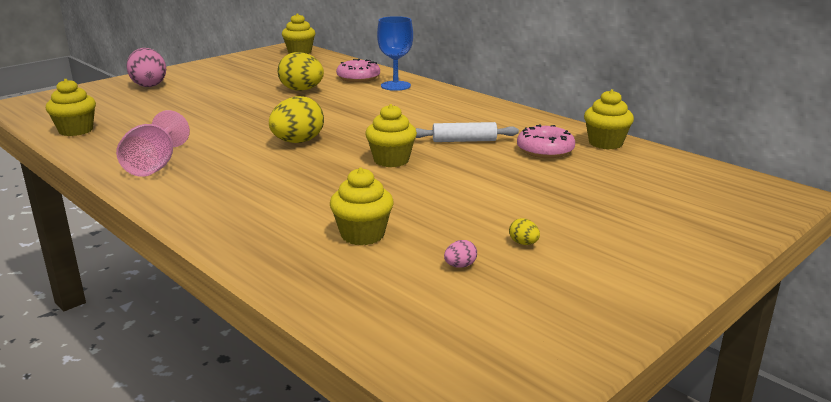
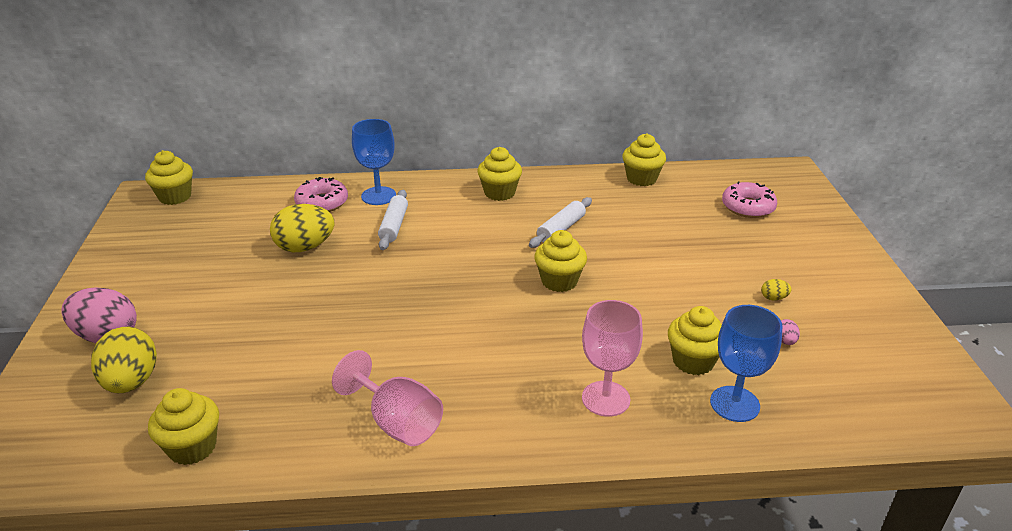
camera: 50 degrees left, 10 degrees up
(263, 217) = (606, 399): none -> pink goblet
(298, 142) = (450, 309): yellow egg -> yellow egg (131, 382)
(326, 267) = (734, 404): none -> blue goblet
(368, 100) = (394, 226): none -> white rolling pin
(472, 110) = (499, 193): none -> yellow cupcake
(545, 150) = (625, 207): pink donut -> pink donut (748, 207)

